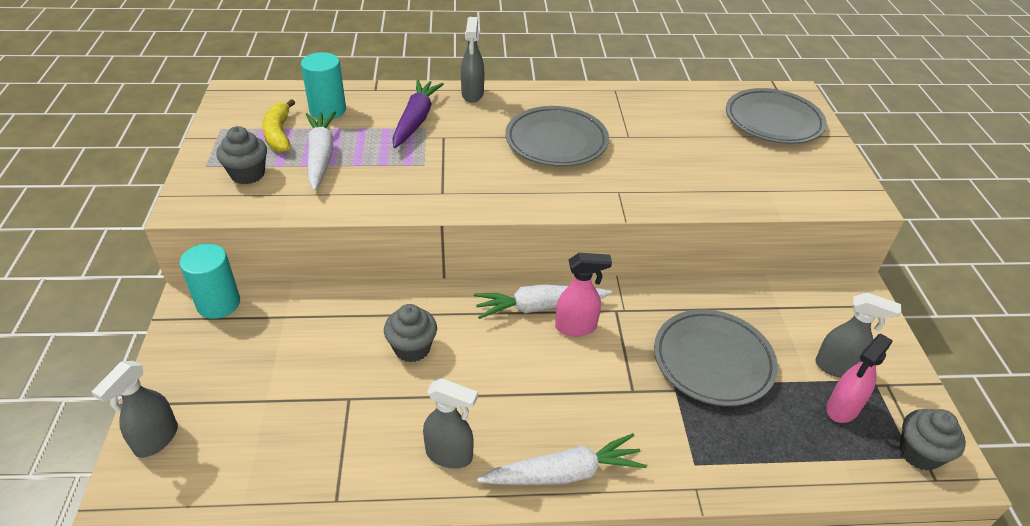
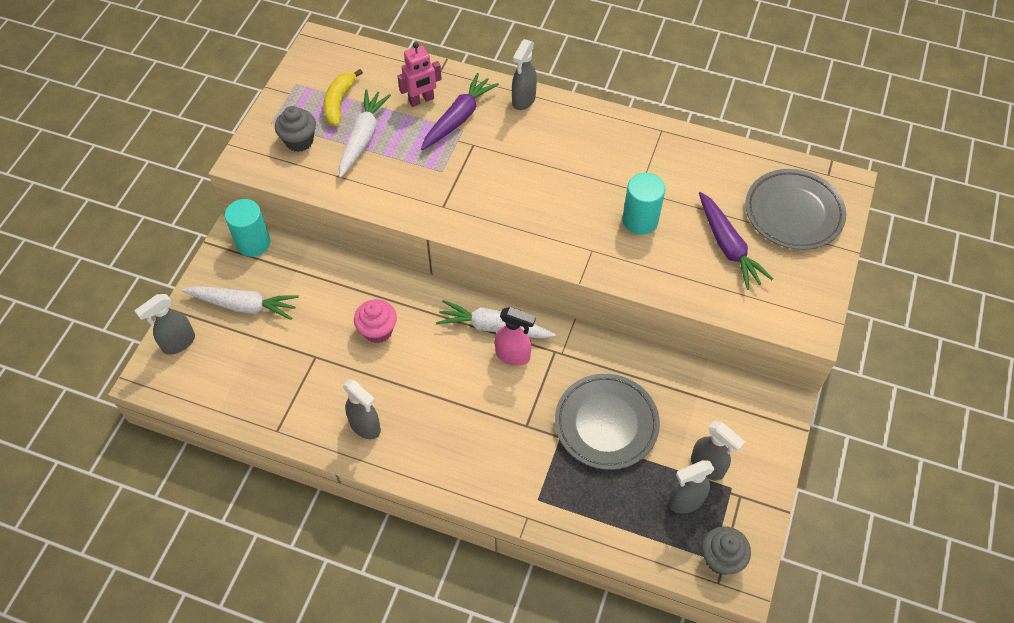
camera: 25 degrees right, 15 degrees up
(327, 110) = (389, 85): turquoise cylinder -> turquoise cylinder (640, 220)
(368, 114) = (421, 100): none -> pink robot
(412, 348) = (377, 331): grey cupcake -> pink cupcake
(556, 141) = (569, 178): grey plate -> none
(564, 473) = (438, 470): white carrot -> white carrot (244, 305)
(739, 158) = (728, 246): none -> purple carrot
(842, 409) = (685, 501): pink spray bottle -> grey spray bottle

